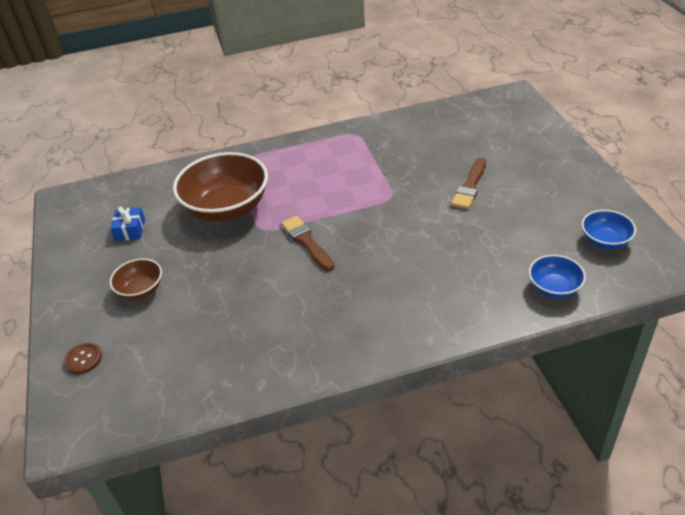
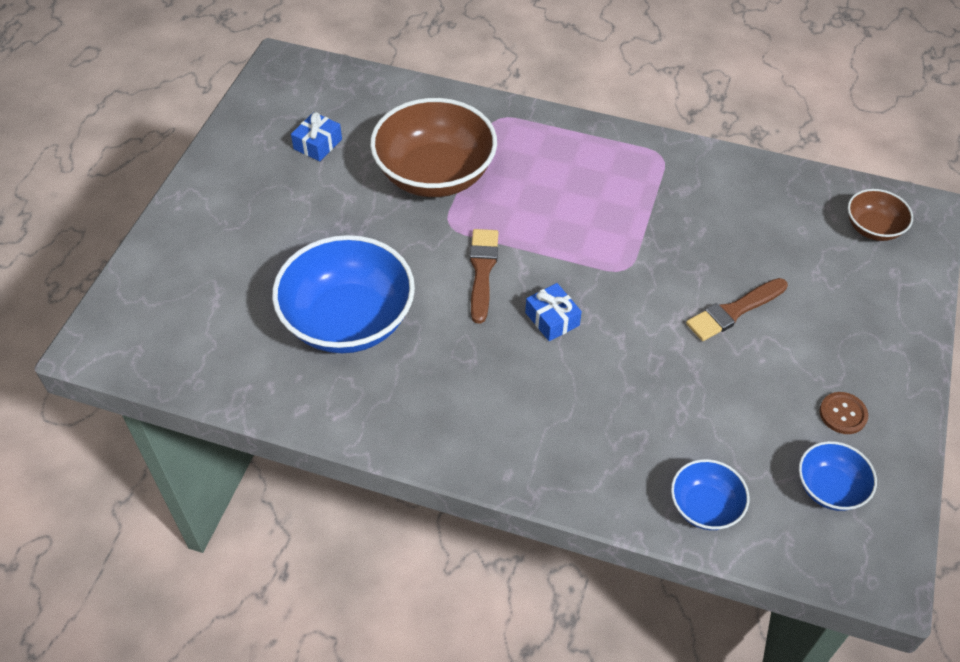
camera: 30 degrees right, 10 degrees up
(83, 359) = (166, 273): brown button -> brown button (843, 414)
(141, 290) = (274, 226): brown bowl -> brown bowl (873, 228)
(245, 315) = (348, 321): none -> blue bowl
(374, 244) = (552, 319): none -> blue gift

